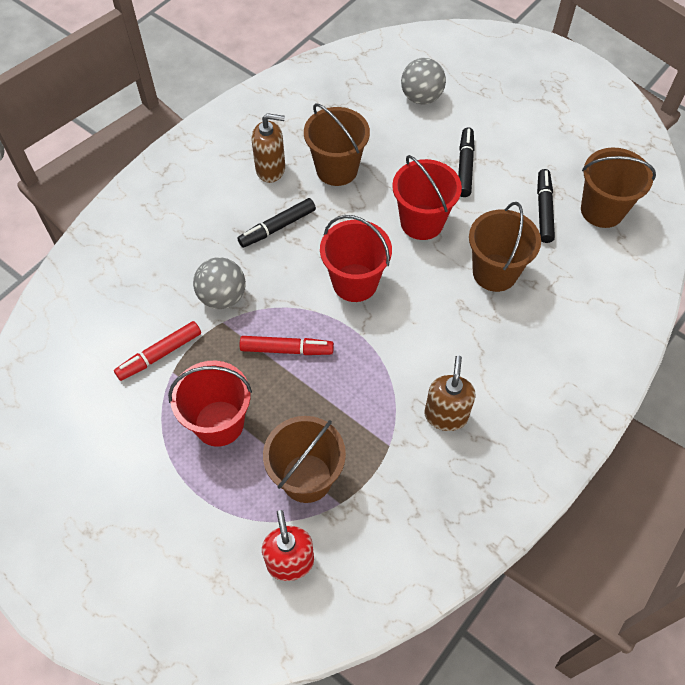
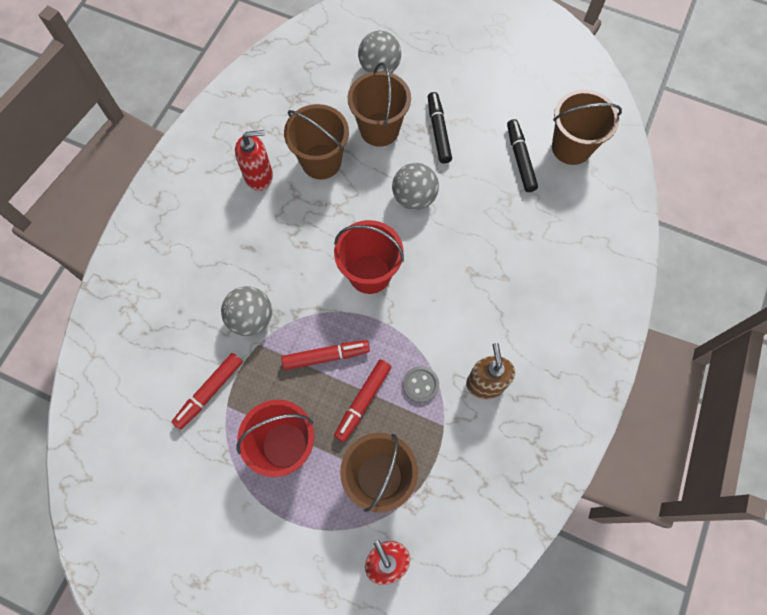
camera: 15 degrees left, 10 degrees up
(271, 169) = (259, 176): brown soap dispenser -> red soap dispenser
(277, 227) = (282, 235): black marker -> none
(311, 401) = (363, 401): none -> red marker
(376, 400) = (420, 385): none -> grey button
(422, 222) = (414, 197): red bucket -> grey ball
(495, 272) = (492, 232): brown bucket -> brown bucket (379, 129)

